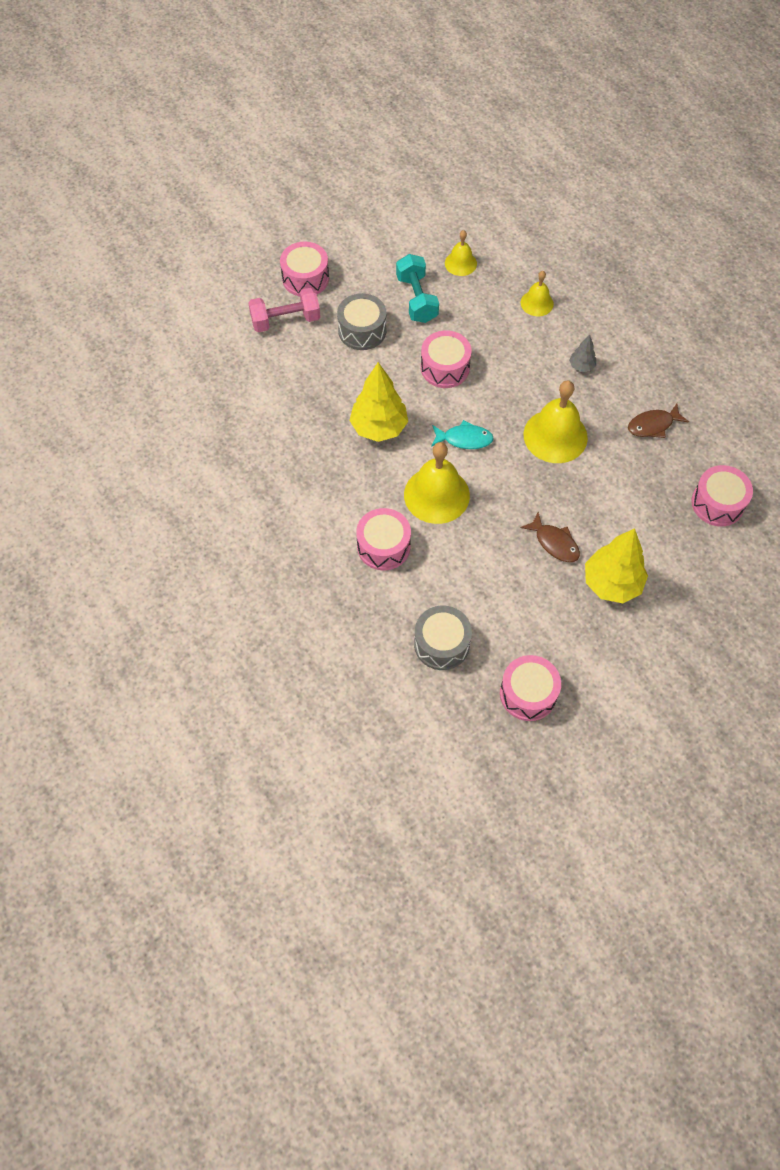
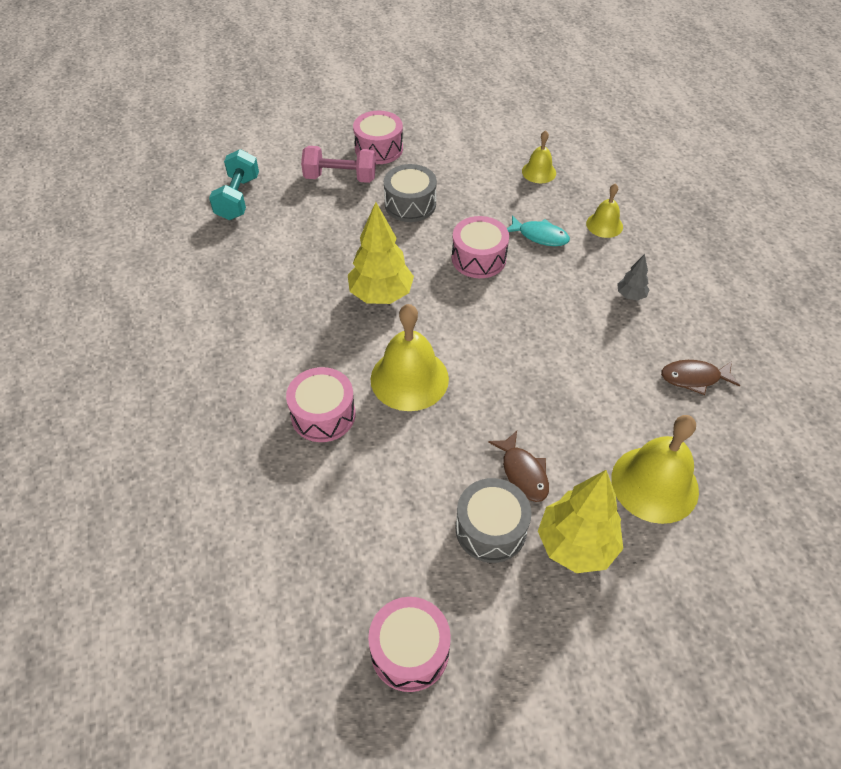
camera: 20 degrees right, 10 degrees down
(416, 299) = (479, 191): turquoise dumbbell -> turquoise dumbbell (238, 198)
(441, 644) = (333, 548): grey drum -> grey drum (490, 529)
(464, 439) = (467, 331): turquoise fish -> turquoise fish (540, 236)
(555, 436) = (572, 356): yellow bell -> yellow bell (654, 484)
(717, 503) = (749, 490): pink drum -> none

